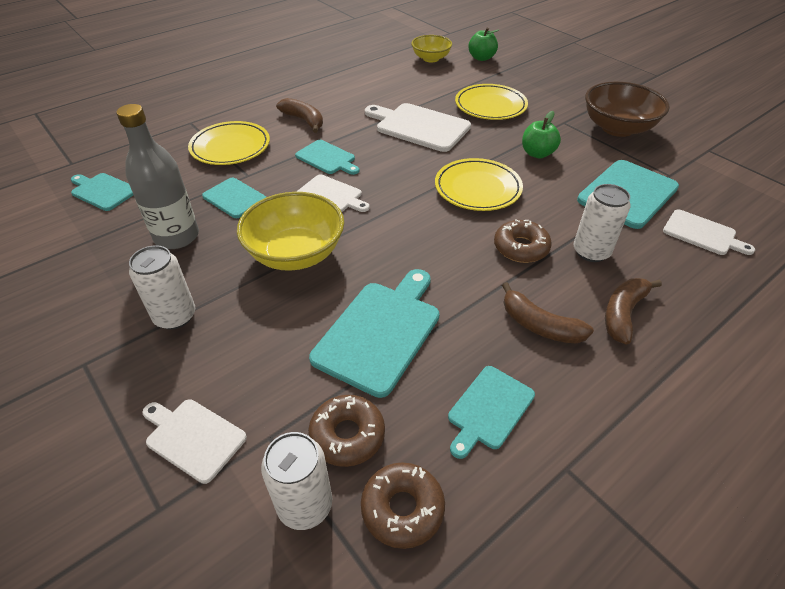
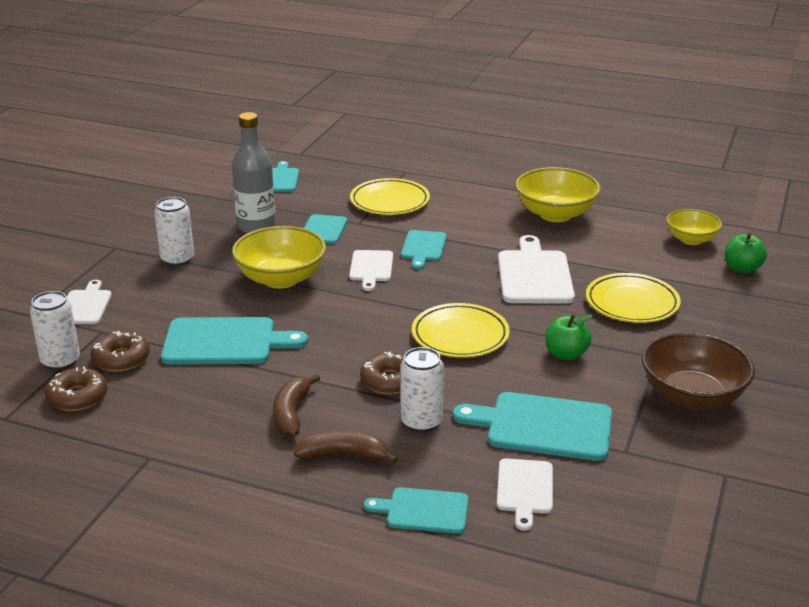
camera: 60 degrees right, 15 degrees down
(304, 120) = (471, 216): brown banana -> none
(343, 88) = (555, 214): none -> yellow bowl
(489, 409) = (182, 410): turquoise cutting board -> turquoise cutting board (423, 510)

